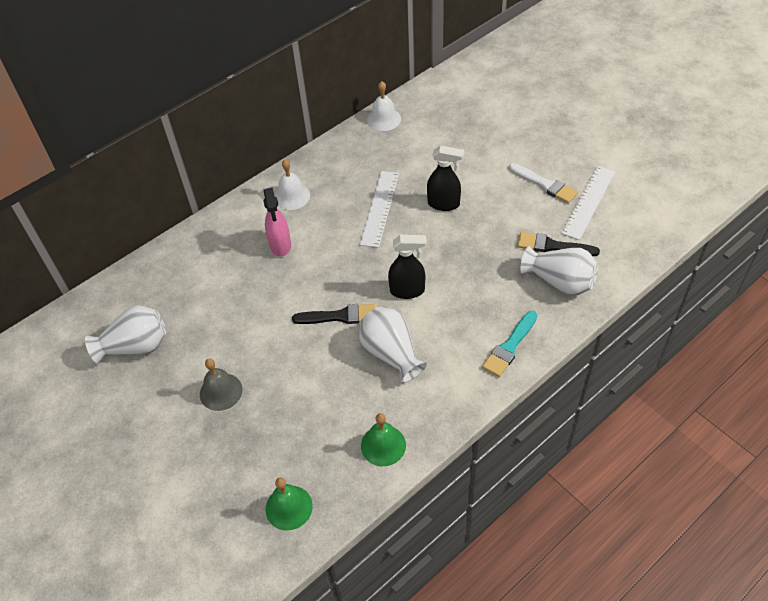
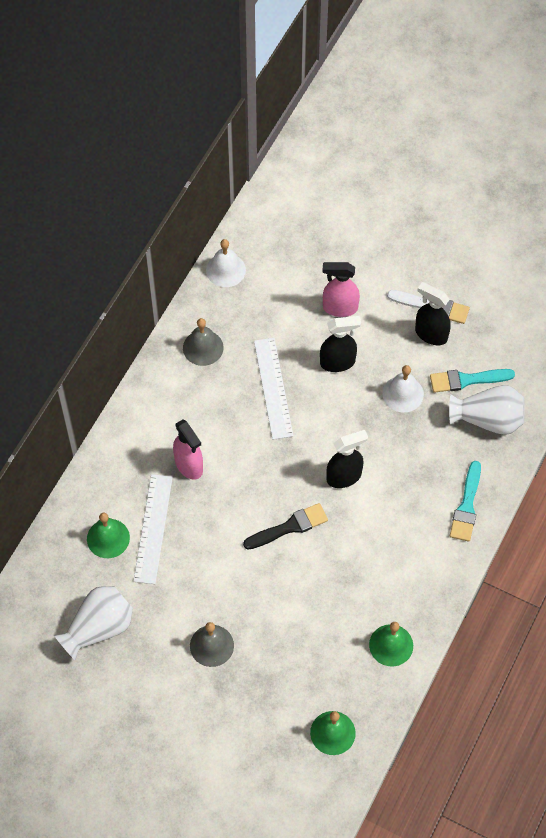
camera: 25 degrees left, 10 degrees up
(184, 280) = (108, 538): none -> green bell
(292, 196) = (171, 401): white bell -> white bell (403, 394)
(337, 166) = (203, 347): none -> grey bell
(391, 353) = (358, 550): white vase -> none
(464, 166) = (339, 308): none -> pink spray bottle
(535, 204) = (430, 334): none -> black spray bottle
(553, 246) = (467, 380): black brush -> turquoise brush
(588, 202) = (483, 316): white ruler -> white ruler (153, 528)

